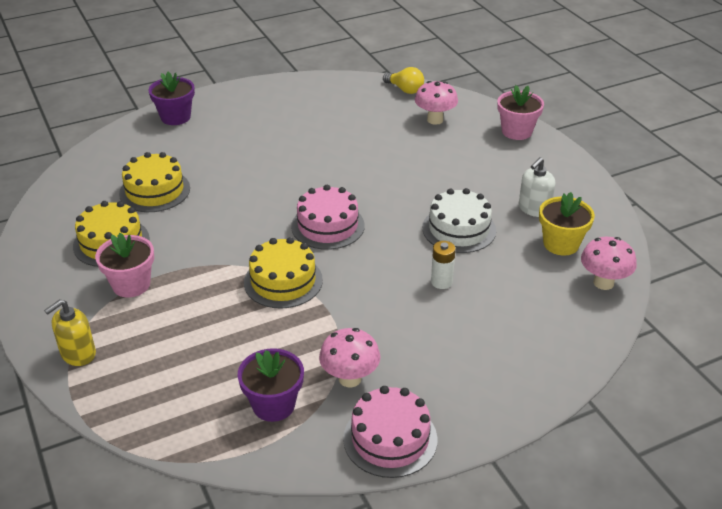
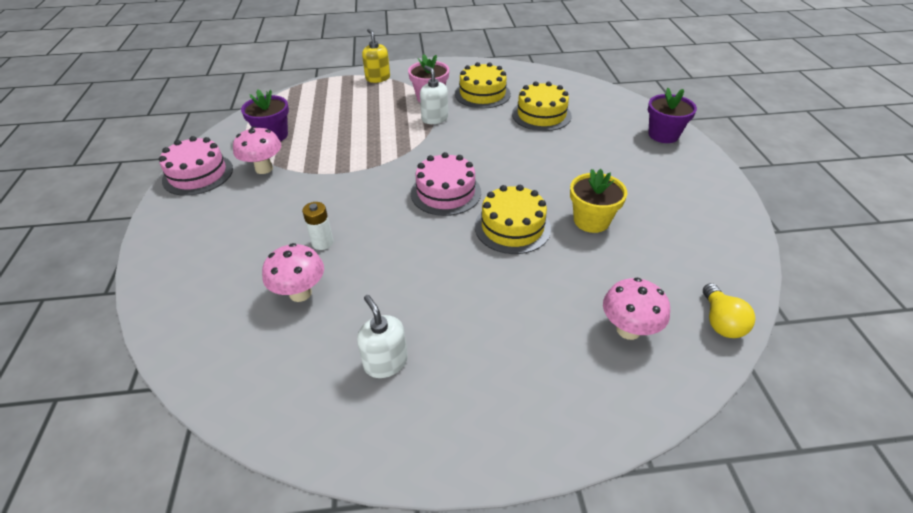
camera: 110 degrees right, 5 degrees up
(185, 267) = (434, 118): none -> white soap dispenser
(283, 281) = (388, 157): yellow cake -> yellow cake (512, 227)
(405, 89) = (720, 321): yellow light bulb -> yellow light bulb turned 60 degrees counterclockwise
(459, 229) = (389, 279): white cake -> none
(516, 131) = (576, 421): pink flower pot -> none
(561, 244) = (308, 361): yellow flower pot -> yellow flower pot (591, 220)
(603, 283) = (221, 372): pink mushroom -> pink mushroom (300, 293)

